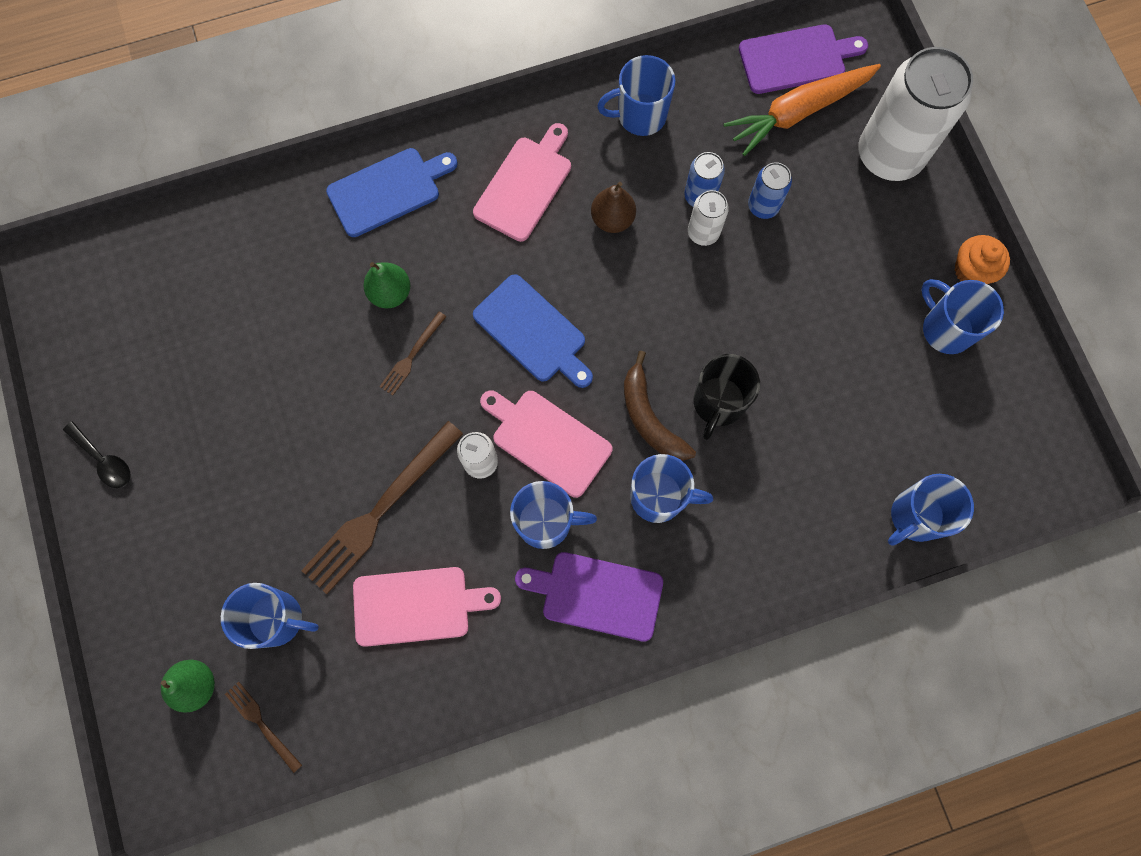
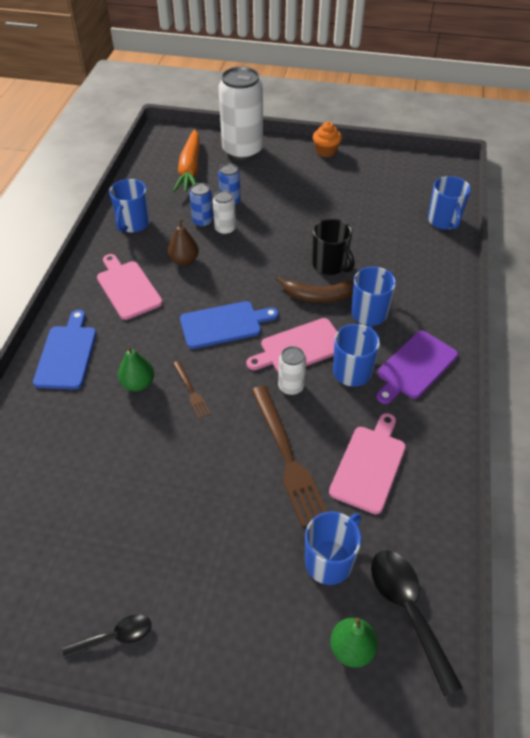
camera: 60 degrees left, 25 degrees down
(262, 724) = (408, 610): brown fork -> black spoon
(796, 59) = (160, 158): purple cutting board -> none
(945, 329) = (350, 171): blue mug -> none

